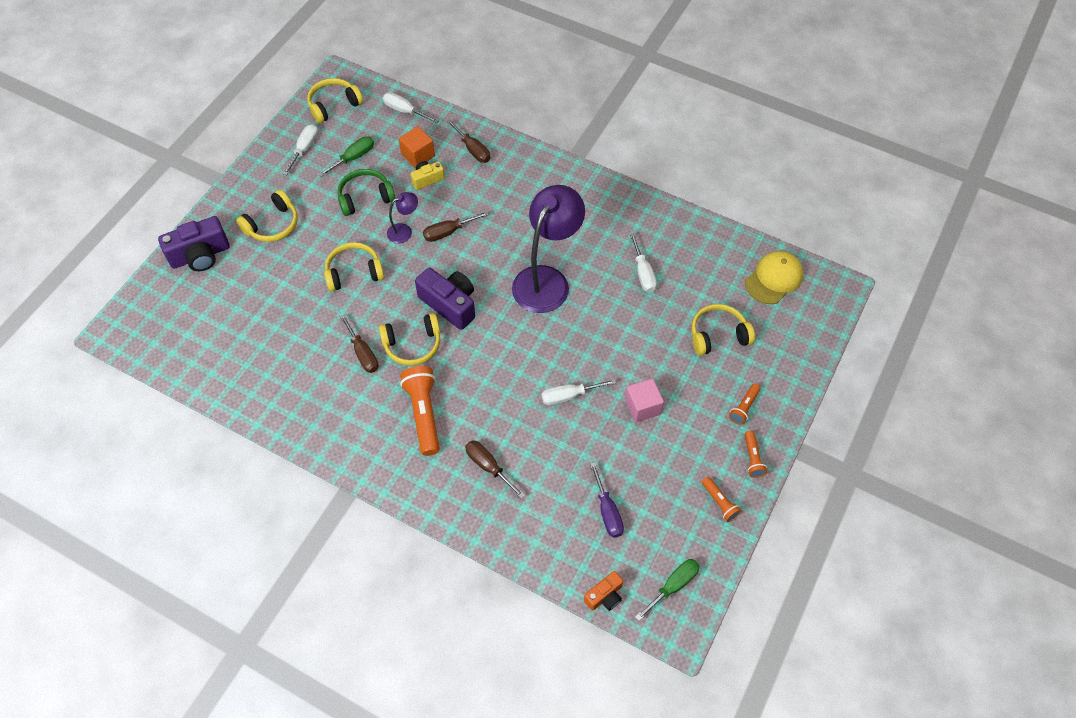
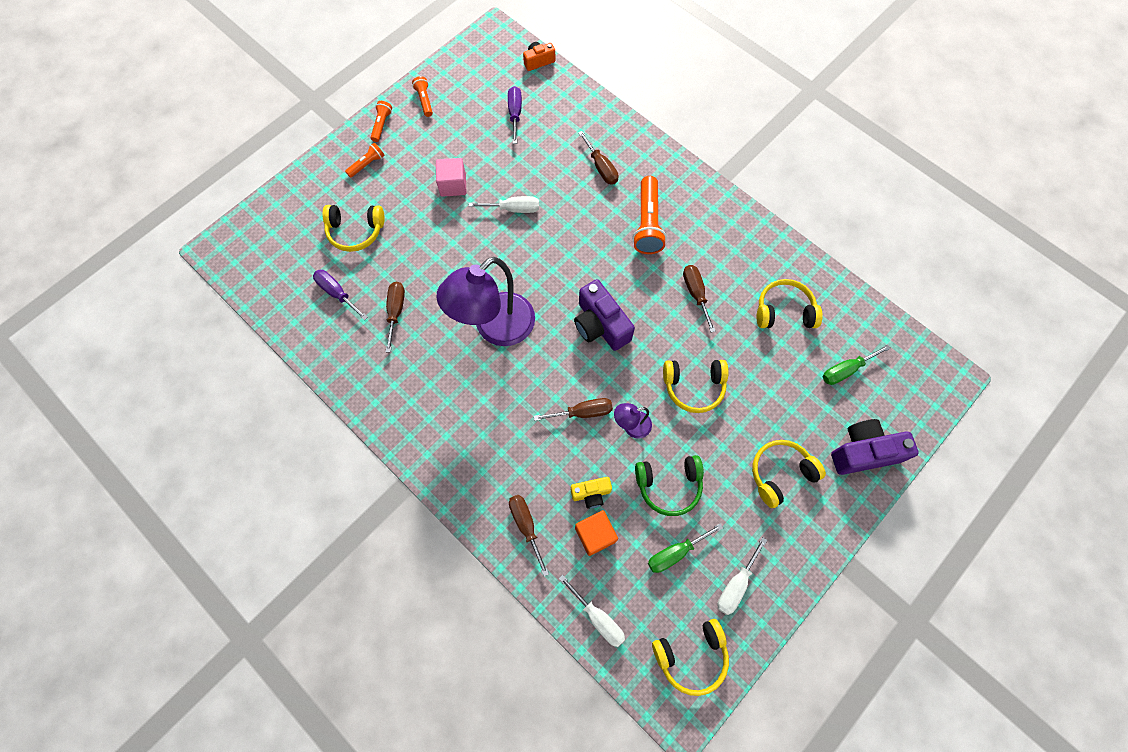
camera: 165 degrees left, 10 degrees up
(413, 345) = (645, 291): yellow headphones -> yellow headphones (784, 311)
(643, 273) = (396, 311): white screwdriver -> brown screwdriver
(673, 586) = (486, 57): green screwdriver -> green screwdriver (845, 370)
(704, 276) = (337, 293): none -> purple screwdriver
(774, 279) = (272, 274): yellow cap -> none

